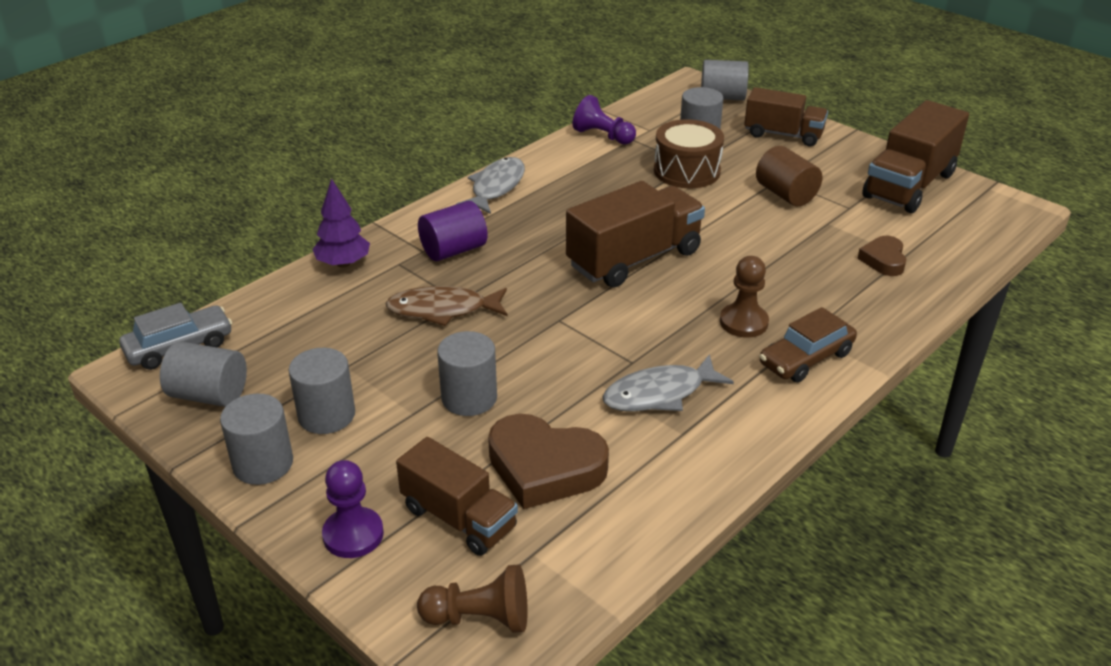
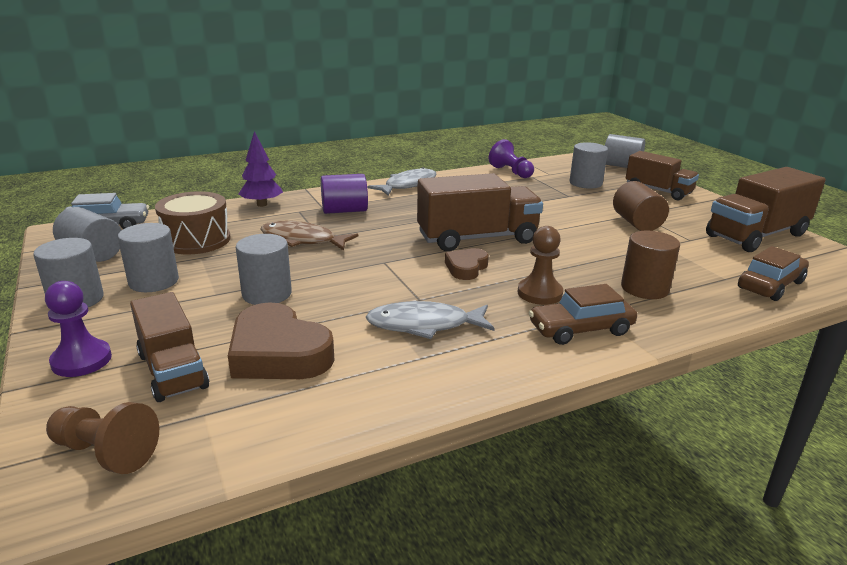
camera: 20 degrees right, 10 degrees down
(687, 171) = (561, 198): brown drum -> brown drum (196, 240)
(837, 289) = (644, 288): none -> brown cylinder
(883, 260) = (703, 277): brown heart -> brown heart (466, 268)
(947, 255) = (770, 285): none -> brown car

